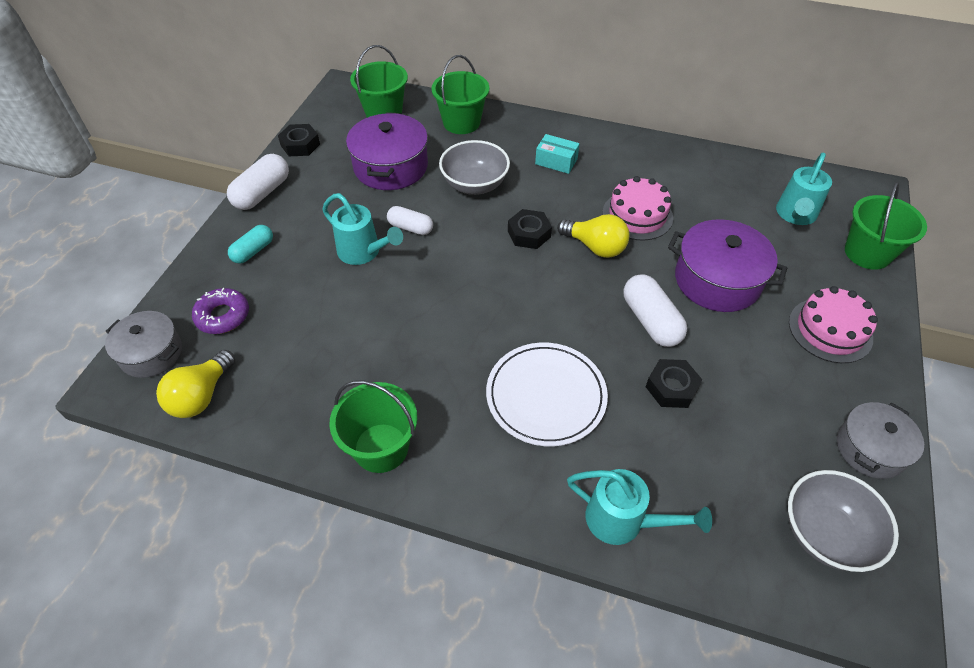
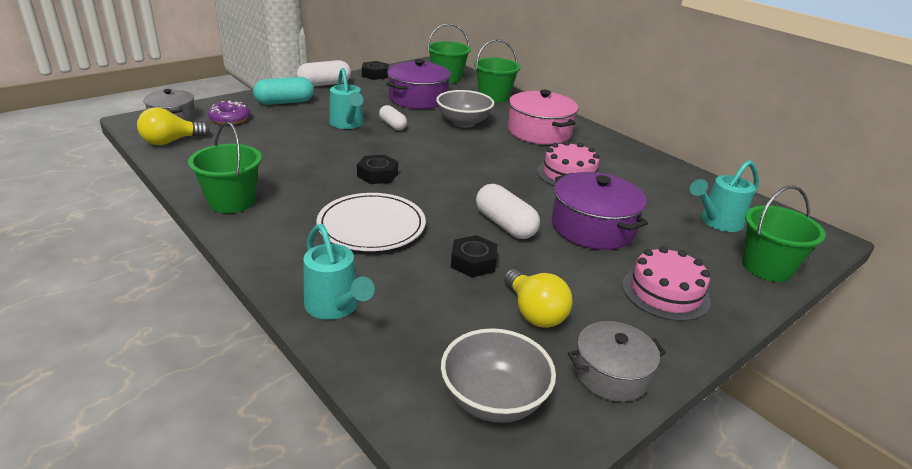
camera: 30 degrees right, 20 degrees down
(253, 251) = (285, 102): turquoise capsule -> turquoise capsule, size x1.55
(529, 234) = (470, 154): black nut -> black nut (377, 175)
(556, 161) = (539, 132): turquoise box -> pink pot
(595, 247) = (512, 177): yellow light bulb -> yellow light bulb (534, 312)
(650, 321) = (505, 225): white capsule -> white capsule turned 45 degrees counterclockwise

